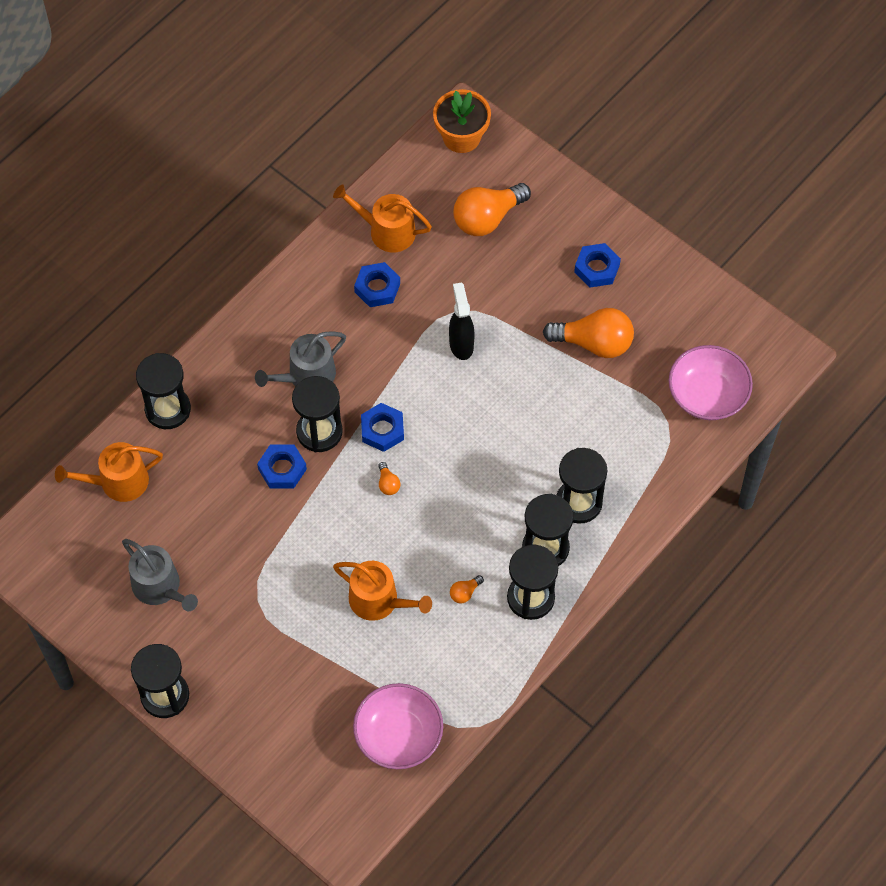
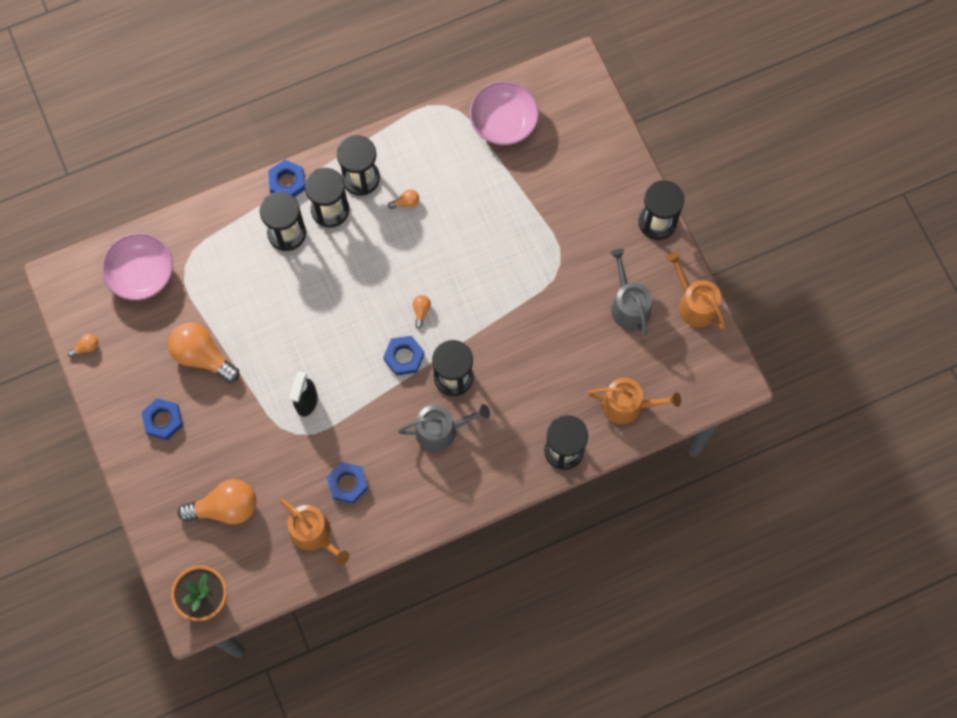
camera: 155 degrees left, 10 degrees up
(282, 469) = (496, 359): blue nut -> blue nut (287, 182)
(379, 601) = (471, 224): orange watering can -> orange watering can (694, 304)
(717, 302) = (86, 347): none -> orange light bulb

